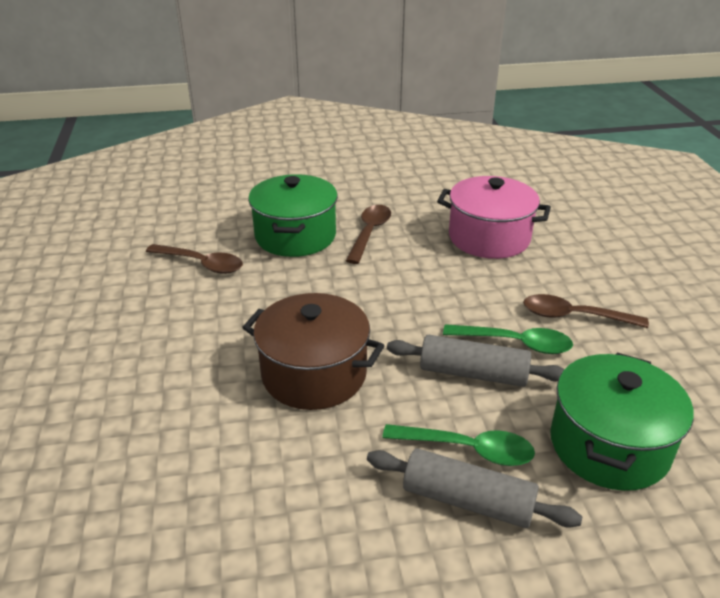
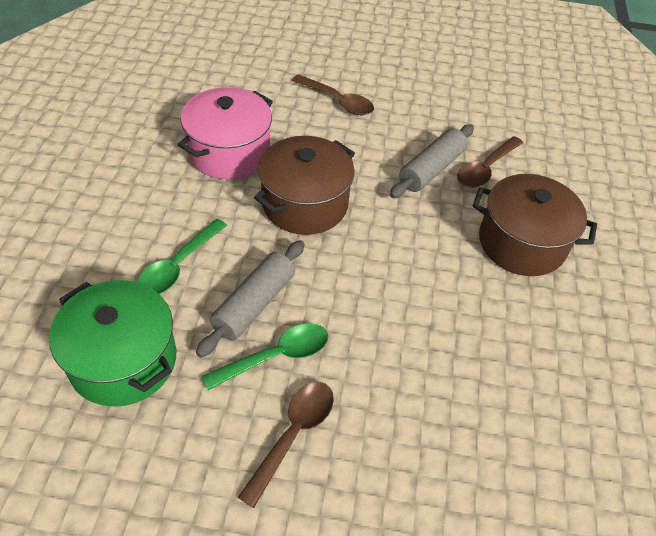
camera: 105 degrees right, 15 degrees up
(295, 236) = (521, 243): green pot -> brown pot
(369, 233) = (515, 307): brown spoon -> brown spoon (338, 101)
(467, 501) = (136, 247): grey rolling pin -> grey rolling pin (431, 169)
(489, 238) = (478, 426): pink pot -> pink pot (229, 152)
(516, 343) = (276, 356): green spoon -> green spoon turned 150 degrees counterclockwise

